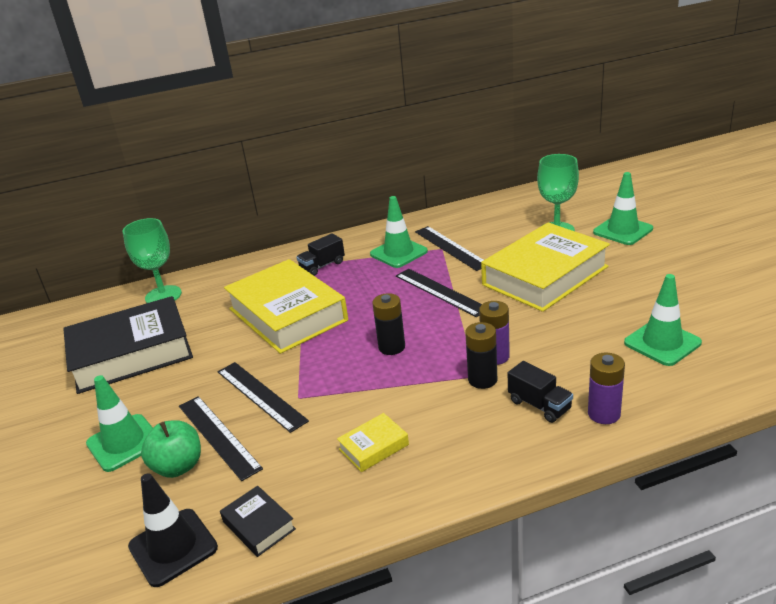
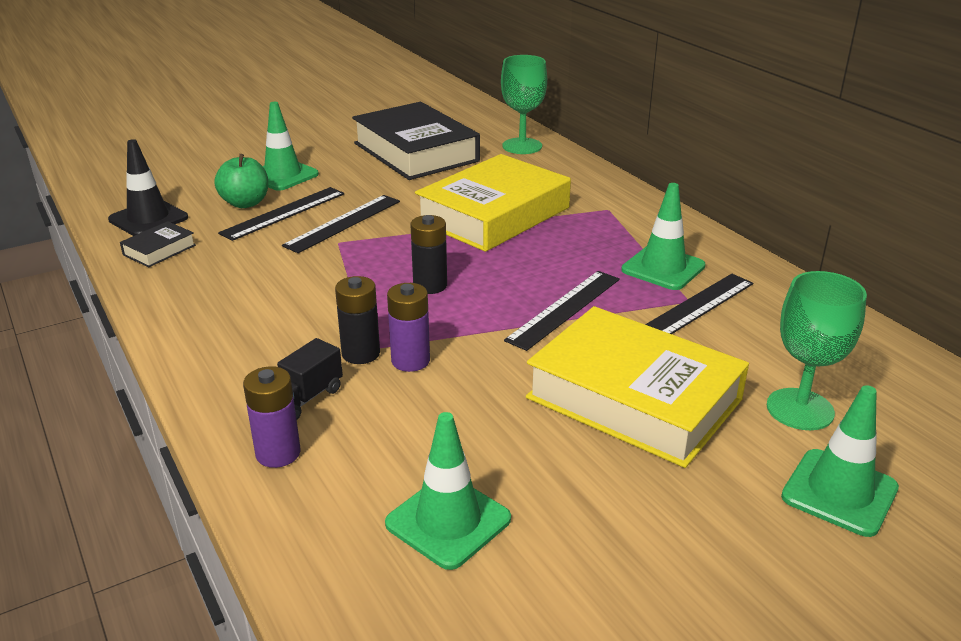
camera: 75 degrees right, 0 degrees up
(322, 266) = (610, 220): black truck -> none
(373, 447) = (250, 293): yellow book -> none

